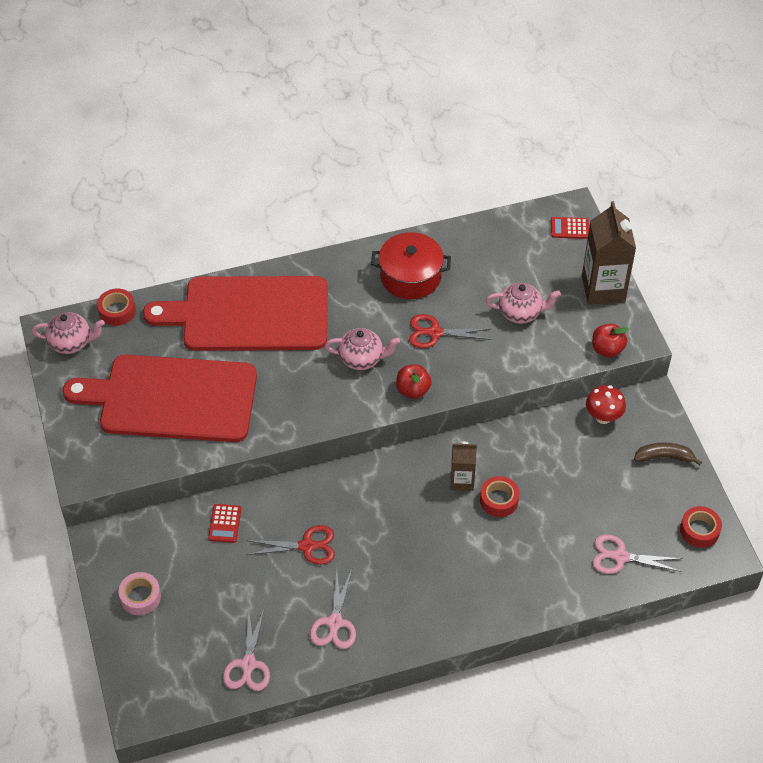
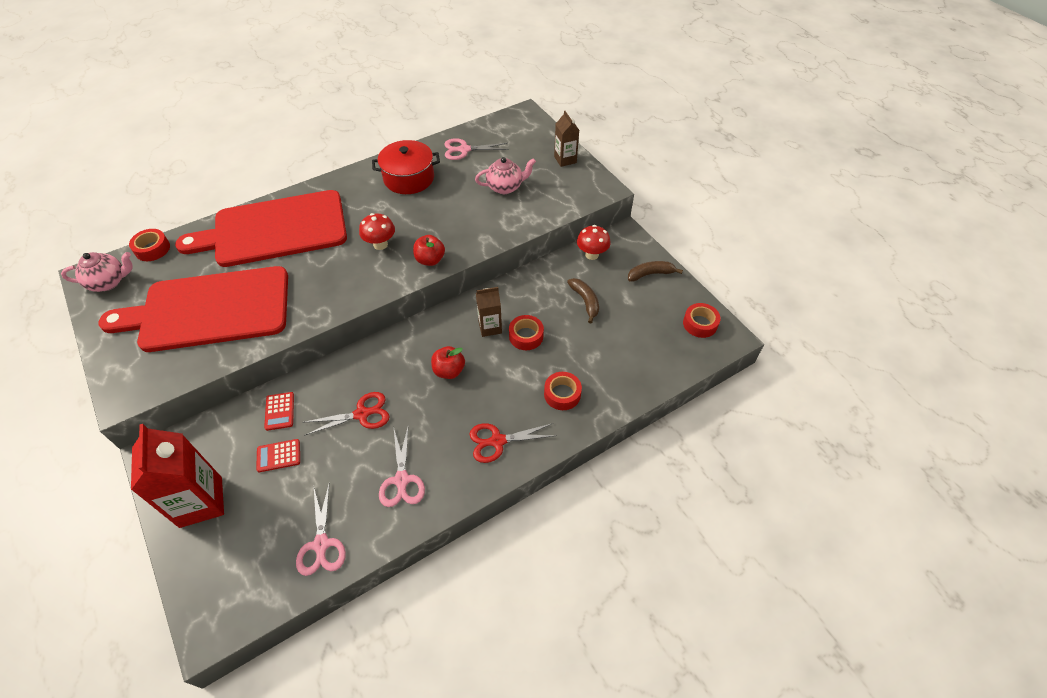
camera: 15 degrees left, 0 degrees up
(140, 597) = (201, 502): pink tape -> red carton
(362, 359) = (380, 244): pink teapot -> red mushroom
(435, 333) = (438, 214): red scissors -> red scissors (497, 441)
(520, 574) = (562, 394): none -> red tape
(569, 228) = (526, 125): red calculator -> red calculator (278, 456)
(577, 474) = (585, 301): none -> brown banana
(603, 289) = (565, 159): brown carton -> brown carton, size x0.57
(607, 349) = (582, 200): red apple -> red apple (449, 371)
(620, 557) = (643, 360): pink scissors -> pink scissors (464, 150)

